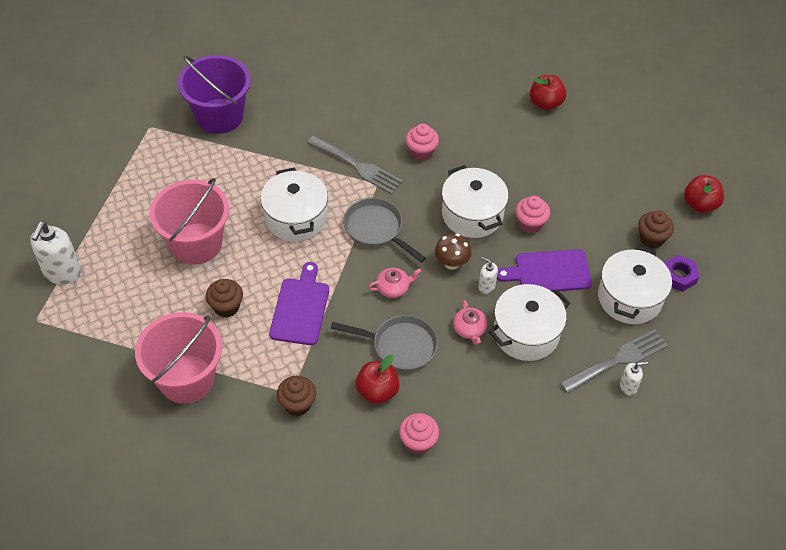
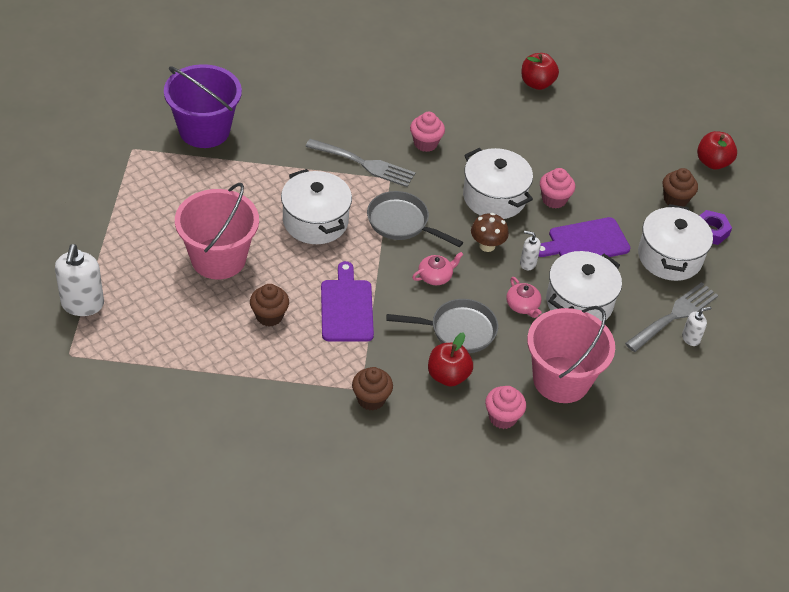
camera: 15 degrees left, 5 degrees down
(186, 379) = (249, 390): pink bucket -> pink bucket (561, 379)

